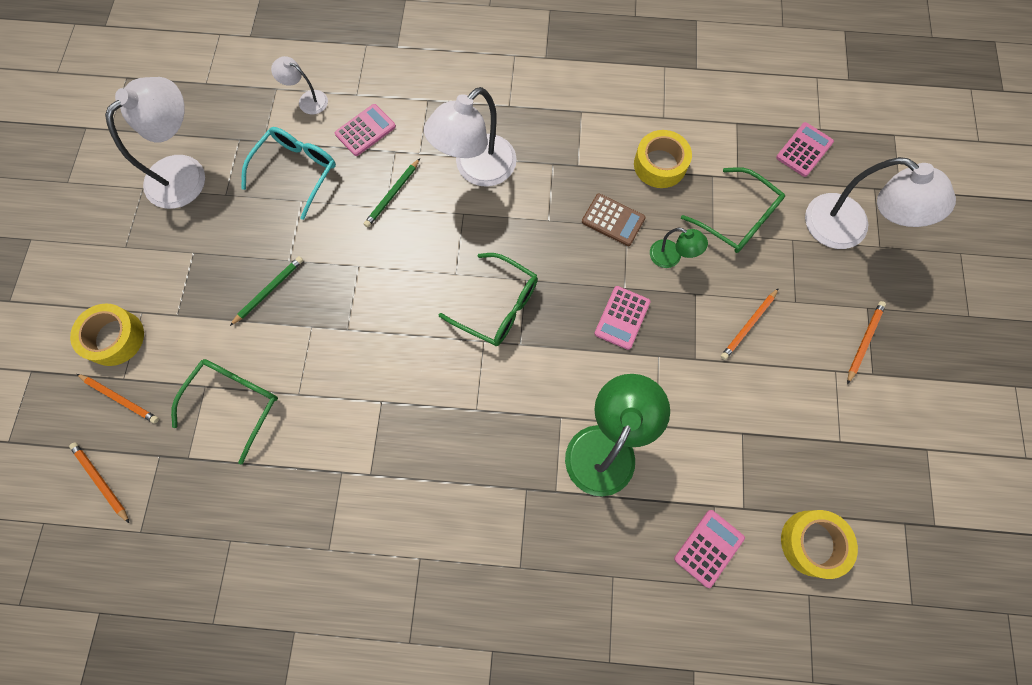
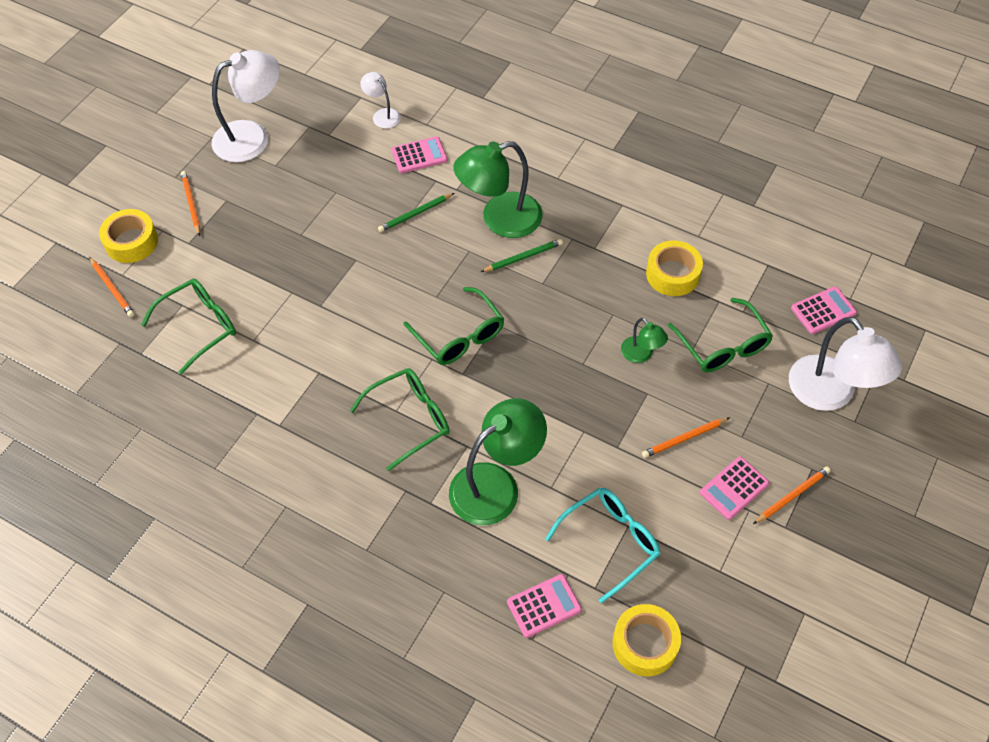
camera: 25 degrees right, 15 degrees down
(101, 481) = (66, 343): orange pencil -> orange pencil (191, 204)
(269, 290) = (271, 251): green pencil -> green pencil (523, 257)
(296, 172) = (343, 168): turquoise glasses -> turquoise glasses (609, 542)
(476, 169) = (500, 219): white lamp -> green lamp
(493, 414) = (409, 419): none -> green glasses
(613, 220) = (603, 304): brown calculator -> none
(622, 318) = (567, 387): pink calculator -> pink calculator (734, 488)

